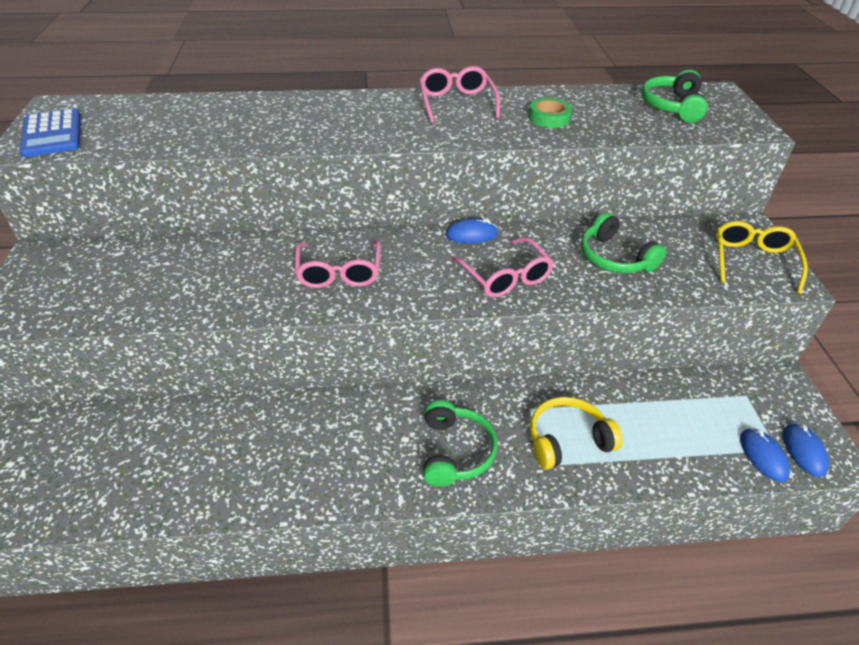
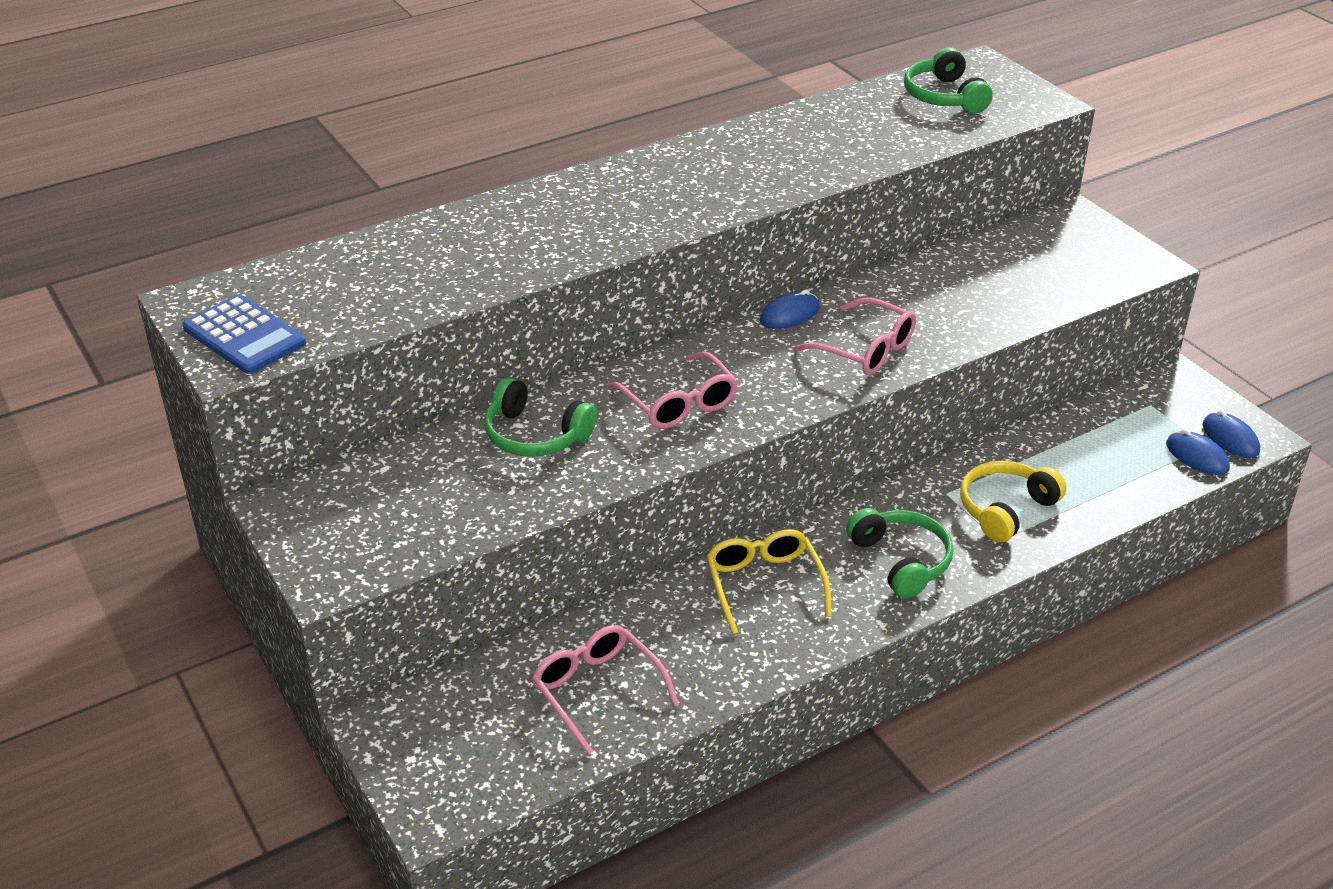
camera: 25 degrees left, 5 degrees down
(456, 103) = (703, 157): pink glasses -> pink glasses (597, 691)
(549, 118) = (823, 147): green tape -> none
(614, 257) = (962, 293): green headphones -> green headphones (535, 435)
(752, 261) = (1101, 254): yellow glasses -> yellow glasses (764, 584)

